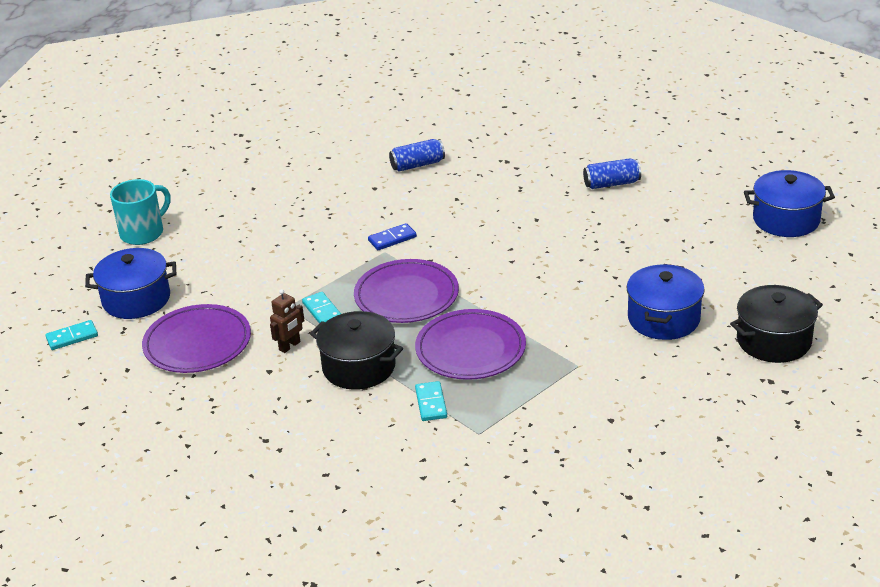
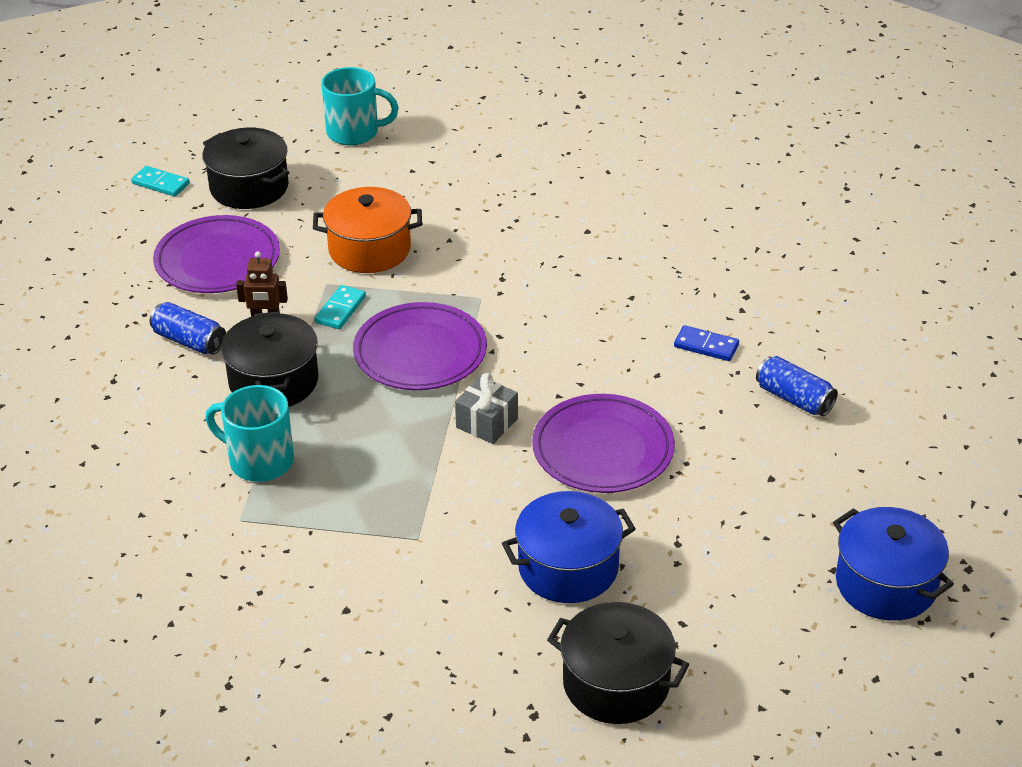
camera: 50 degrees right, 5 degrees up
(136, 299) = (249, 187): blue pot -> black pot
(277, 275) = (369, 249): none -> orange pot
(392, 239) = (509, 291): blue domino -> blue domino (706, 346)
(417, 165) = (663, 237): blue can -> blue can (189, 341)
(431, 403) = (259, 461): turquoise domino -> turquoise mug
(470, 349) = (372, 444): purple plate -> purple plate (603, 449)
(504, 297) = (487, 423): none -> grey gift

